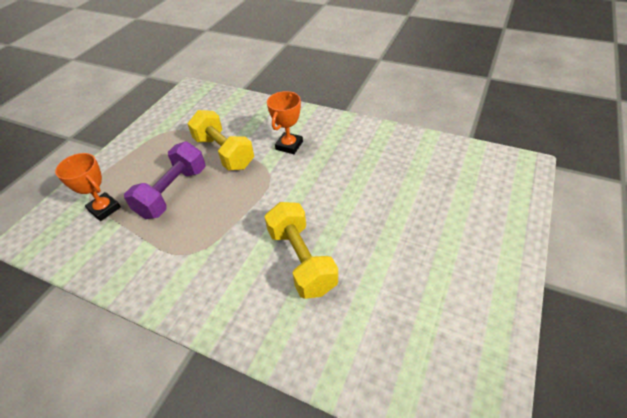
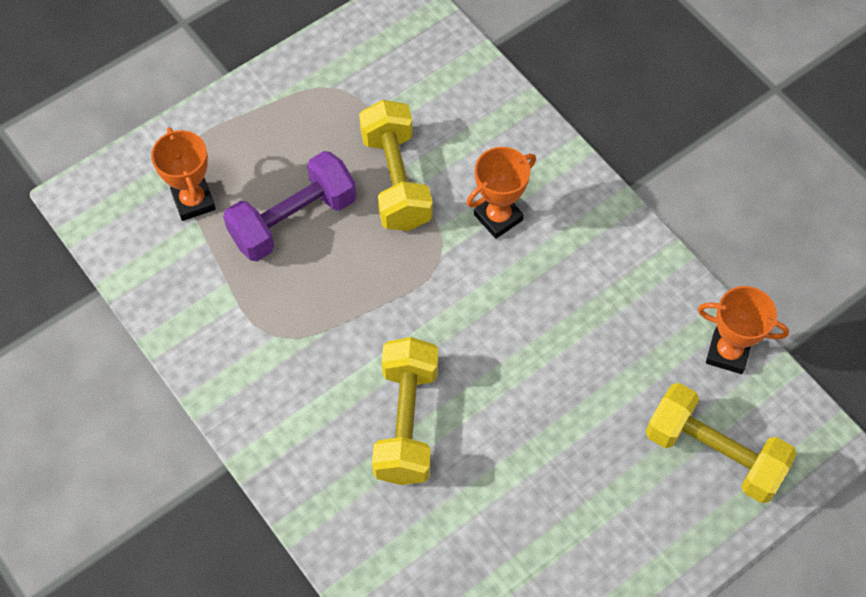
camera: 25 degrees right, 15 degrees up
(446, 149) = (728, 353): none -> orange trophy
(481, 193) = (714, 453): none -> yellow dumbbell

